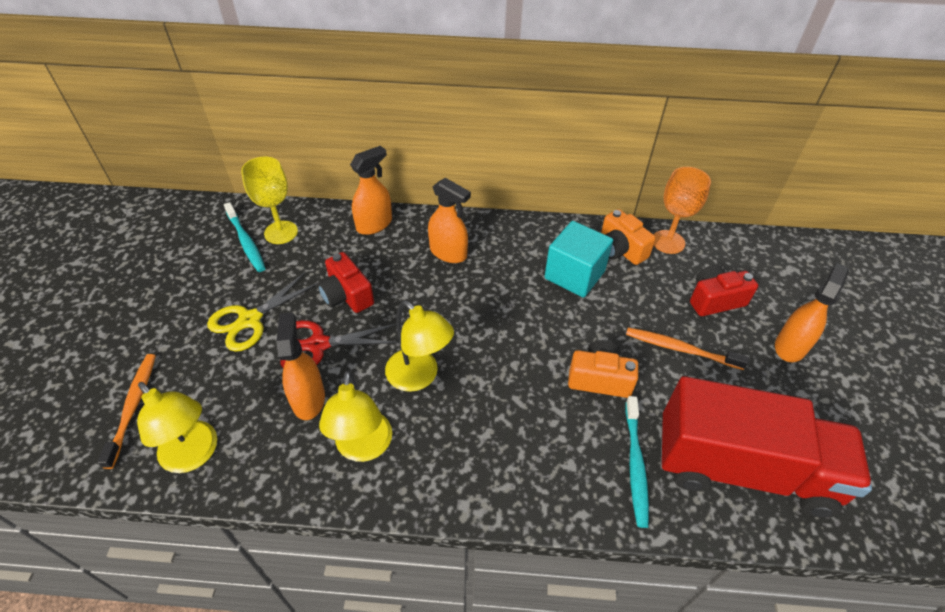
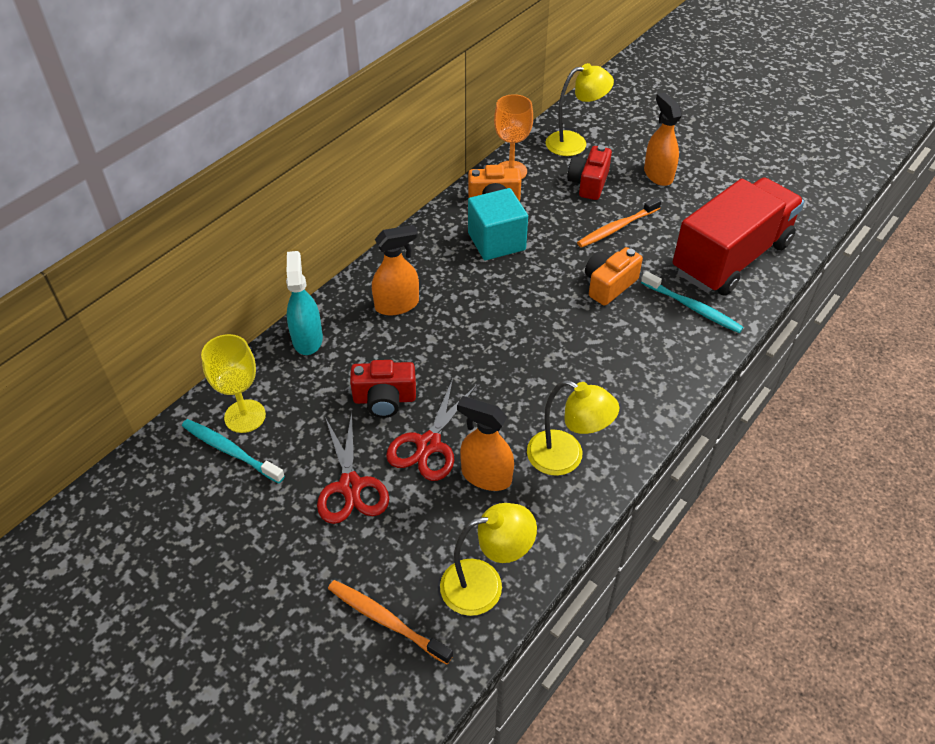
camera: 55 degrees left, 0 degrees up
(246, 242) = (230, 451): turquoise toothbrush -> turquoise toothbrush turned 150 degrees counterclockwise
(250, 320) = (350, 486): yellow scissors -> red scissors
(374, 224) = (307, 339): orange spray bottle -> turquoise spray bottle
(419, 377) = (522, 390): yellow lamp -> yellow lamp (575, 143)

